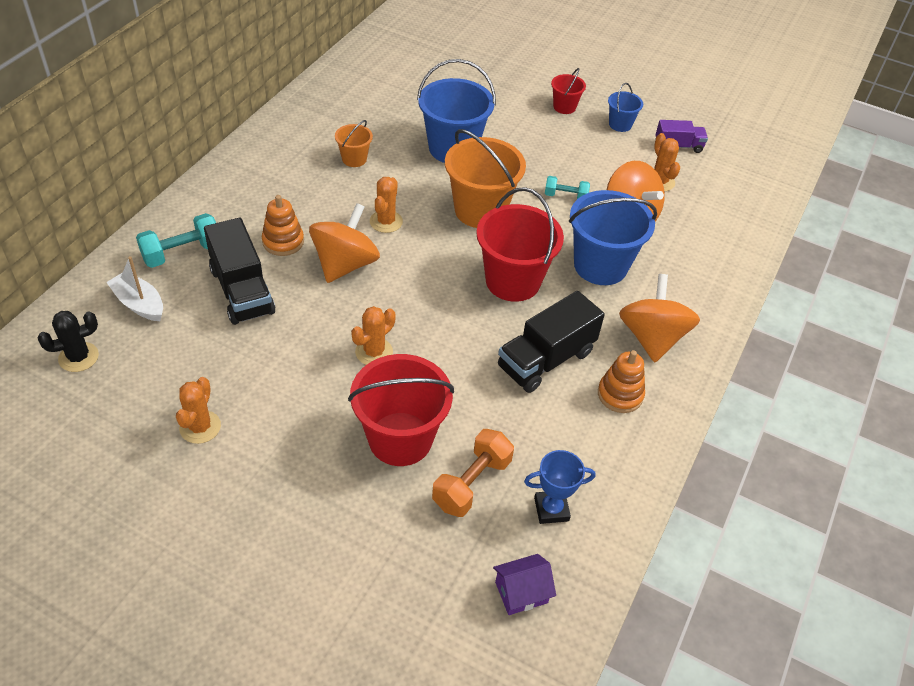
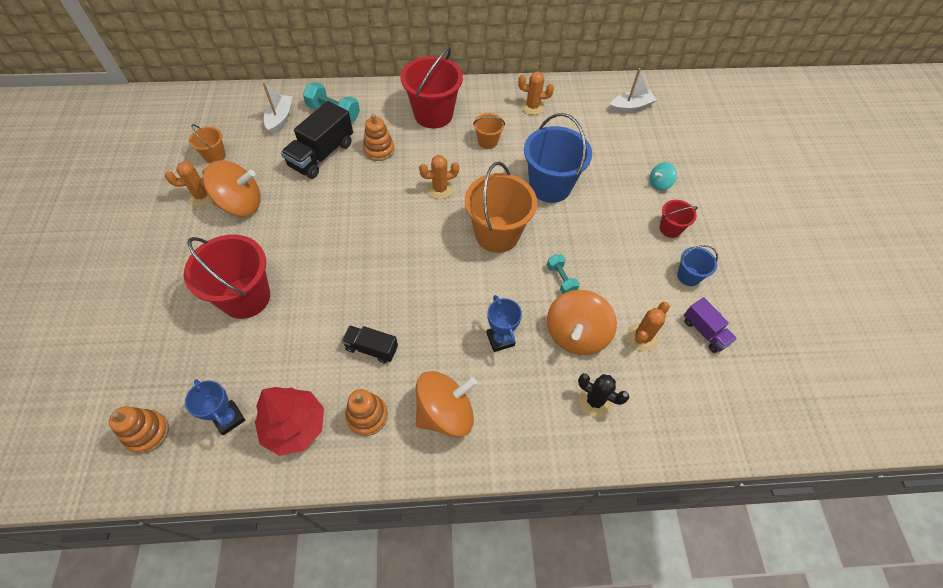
camera: 60 degrees right, 10 degrees up
(78, 357) = (224, 119): black cactus -> black cactus (594, 401)
(140, 390) = (215, 156): none -> orange bucket
(345, 264) = (382, 189): orange spinning top -> orange spinning top (240, 204)
(374, 352) = (313, 245): orange cactus -> orange cactus (532, 107)
(404, 51) = (631, 107): none -> white boat
(472, 483) = (228, 357): orange dumbbell -> none
(511, 85) = (659, 184): none -> turquoise spinning top
(513, 281) = (438, 289): red bucket -> red bucket (433, 114)
(521, 592) = (147, 432): purple house -> orange stacking toy
(546, 359) = (371, 348): black truck -> black truck, size x0.58
(596, 456) = (295, 426): none -> red tree
(600, 265) = (500, 339): blue bucket -> blue trophy

